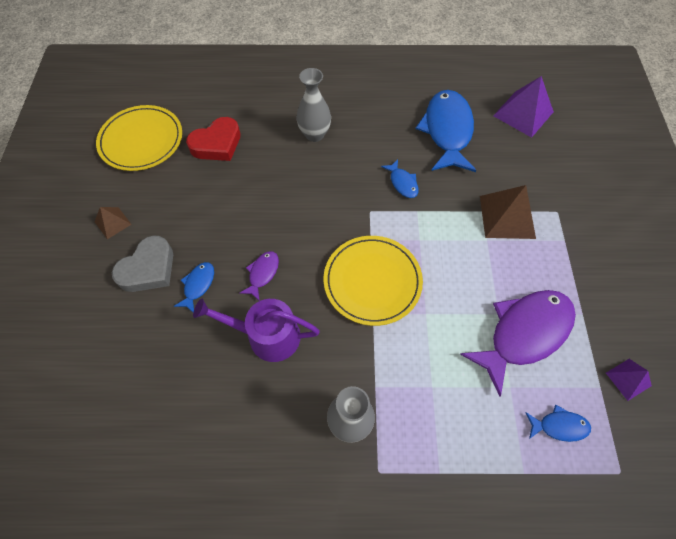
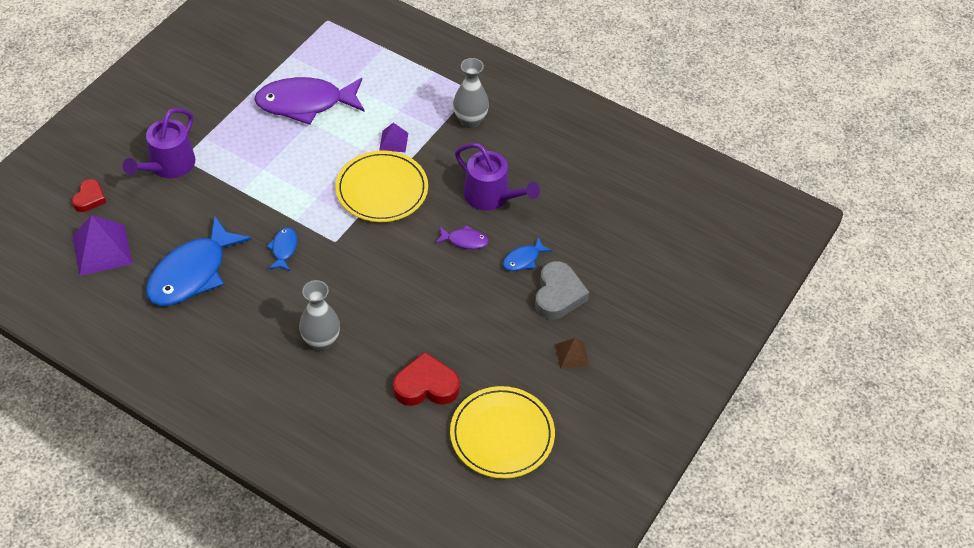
camera: 150 degrees left, 10 degrees down
(148, 269) = (558, 295): grey heart -> grey heart turned 120 degrees clockwise
(262, 273) = (465, 240): purple fish -> purple fish turned 135 degrees counterclockwise
(507, 217) = (227, 176): brown pyramid -> none
(559, 198) = (168, 165): none -> purple watering can
(559, 426) = (338, 53): blue fish -> none
(577, 141) = (89, 198): none -> red heart
(628, 379) = (267, 49): purple pyramid -> purple pyramid (393, 141)

